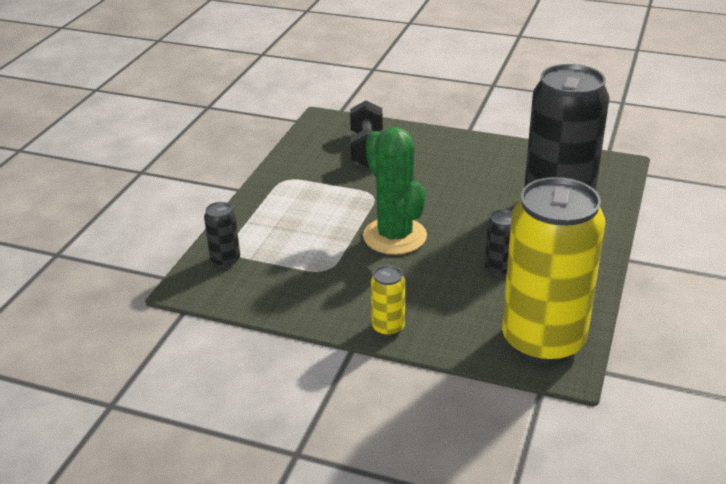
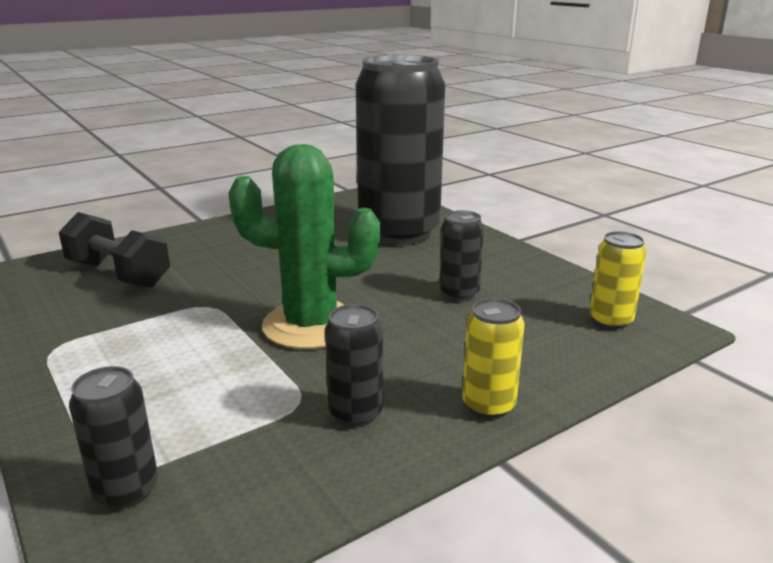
camera: 55 degrees left, 10 degrees down
(335, 290) = (356, 413): none -> black can
(543, 341) = (610, 320): yellow can -> yellow can, size x0.41

